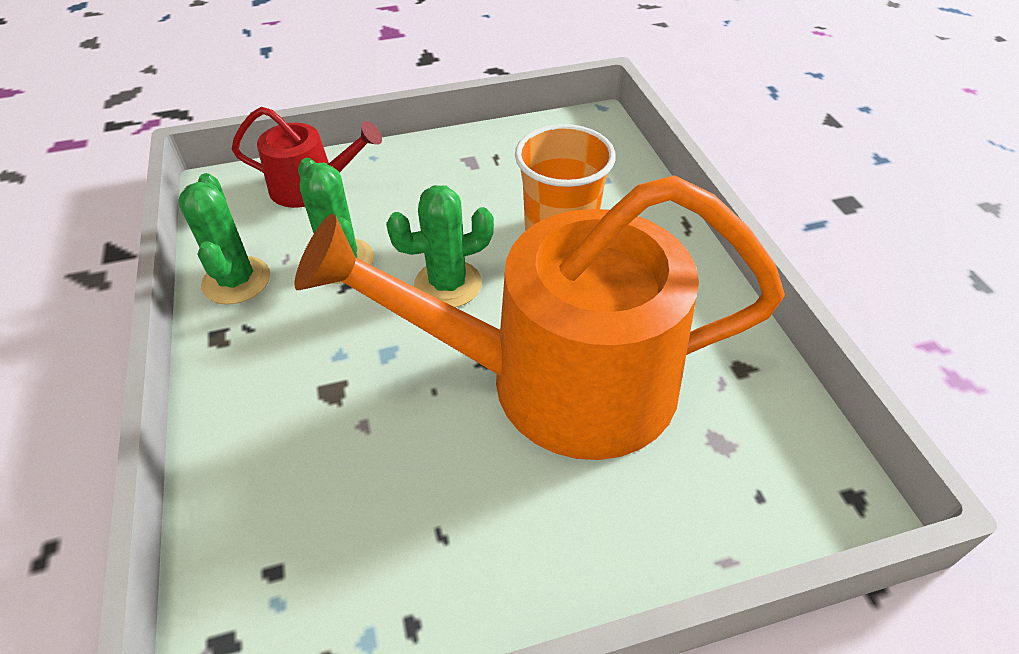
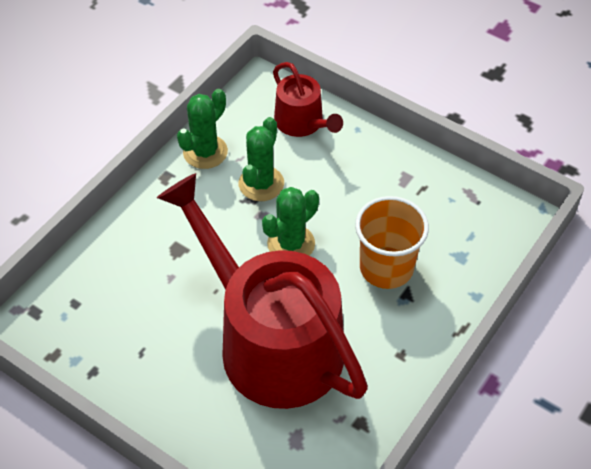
camera: 50 degrees right, 5 degrees up
(448, 284) = (291, 244): green cactus -> green cactus turned 75 degrees counterclockwise
(559, 381) = (271, 341): orange watering can -> red watering can

